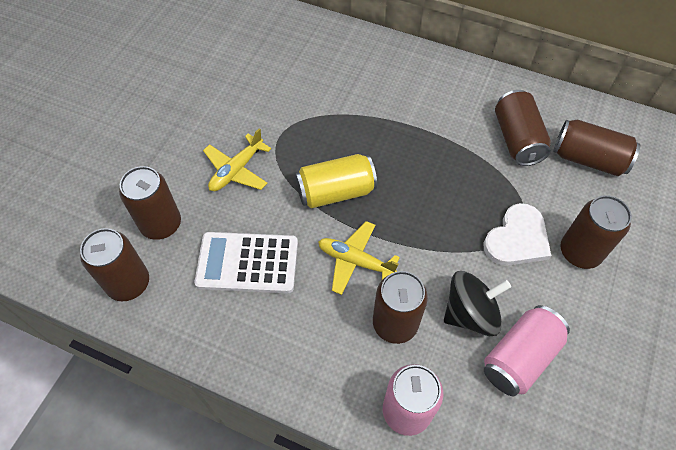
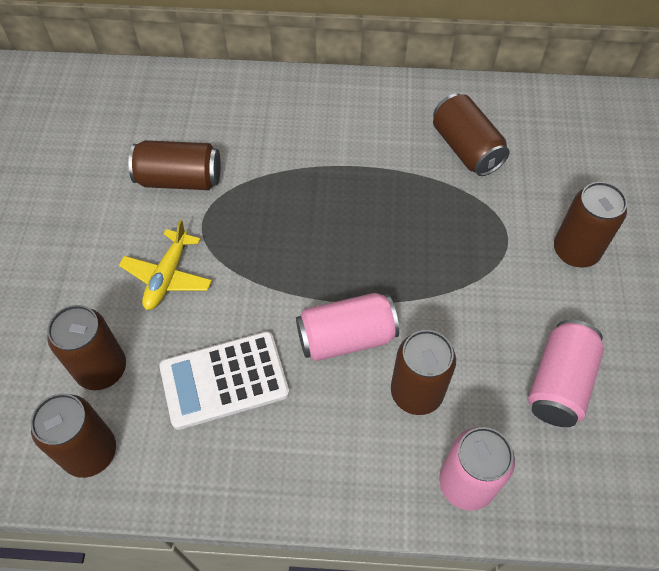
camera: 20 degrees left, 0 degrees up
(335, 192) = (293, 266): yellow can -> none
(355, 261) = (346, 337): yellow plane -> pink can
(470, 313) = (491, 354): black spinning top -> none
(517, 239) = (507, 257): white heart -> none
(588, 159) = (546, 149): brown can -> brown can (179, 179)

